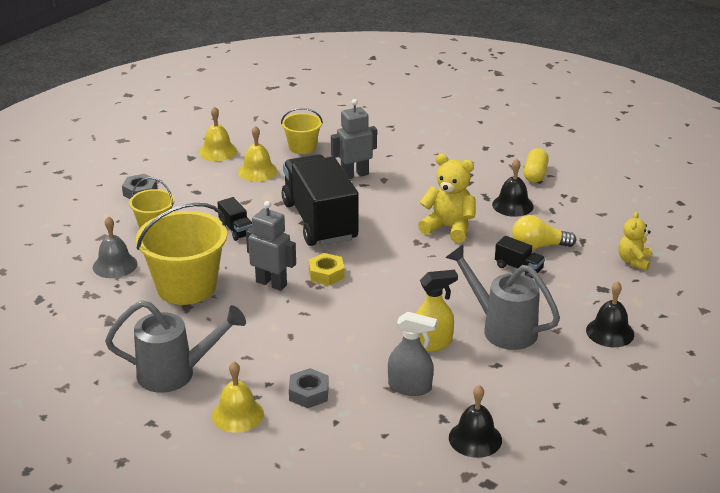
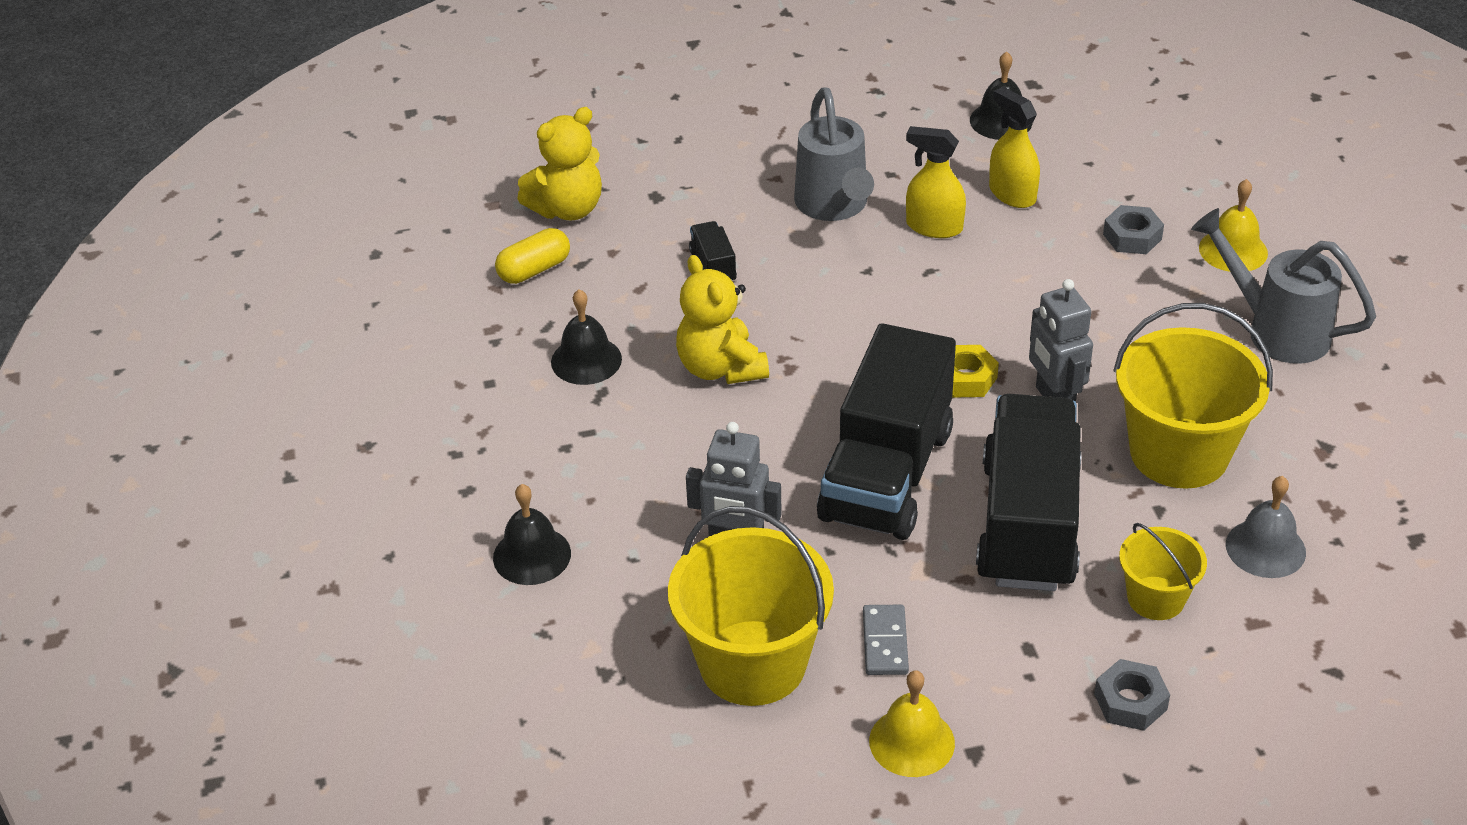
camera: 140 degrees left, 10 degrees up
(236, 230) = (1028, 524): black truck -> black truck, size x2.50
(257, 171) = (885, 642): yellow bell -> grey domino
(302, 147) = (752, 663): yellow bucket -> yellow bucket, size x1.84
(410, 387) = (1012, 194): grey spray bottle -> yellow spray bottle
(535, 174) = (477, 396): yellow capsule -> yellow capsule (534, 270)
(538, 246) = (646, 283): yellow light bulb -> none
(610, 332) = (724, 149): black bell -> black bell (532, 555)
(634, 261) = (567, 209): yellow teddy bear -> yellow teddy bear, size x1.56

